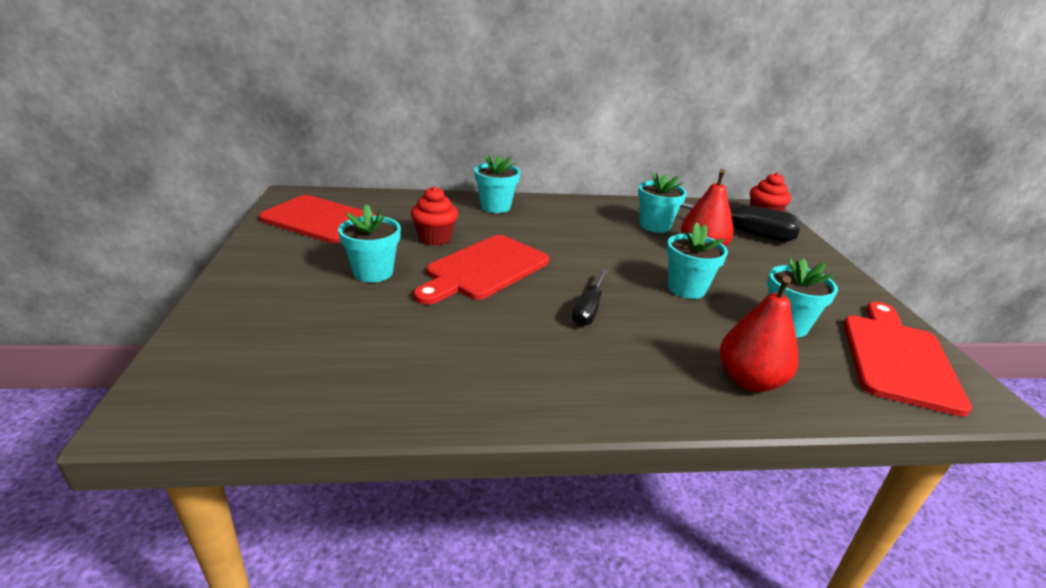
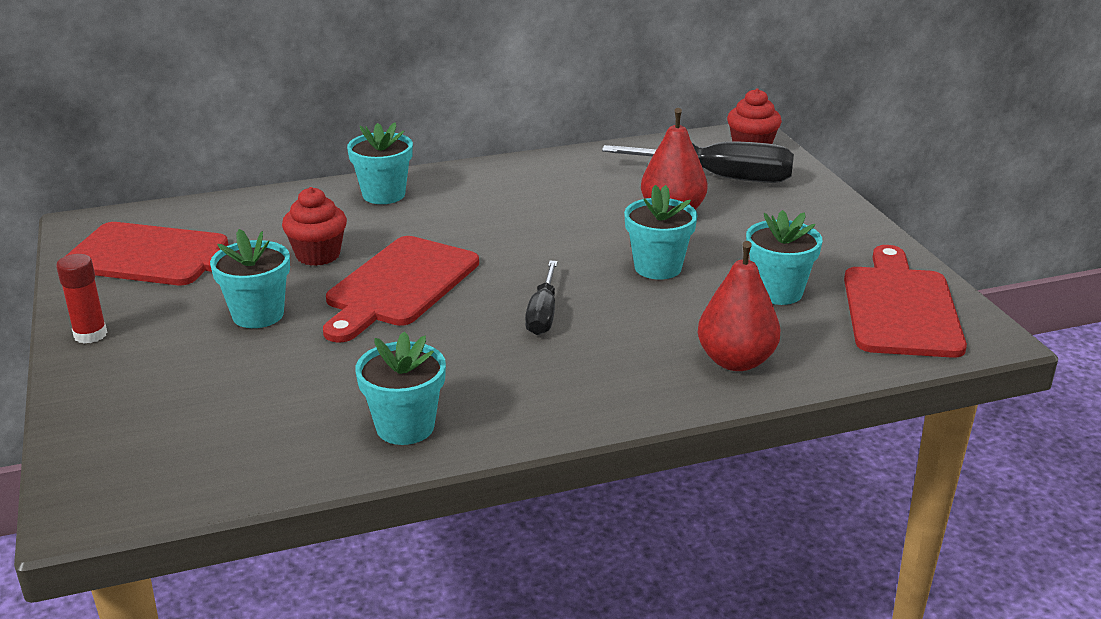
camera: 10 degrees left, 0 degrees up
(248, 266) = (90, 335): none -> red glue stick
(655, 226) = (608, 187): turquoise flower pot -> turquoise flower pot (405, 427)

